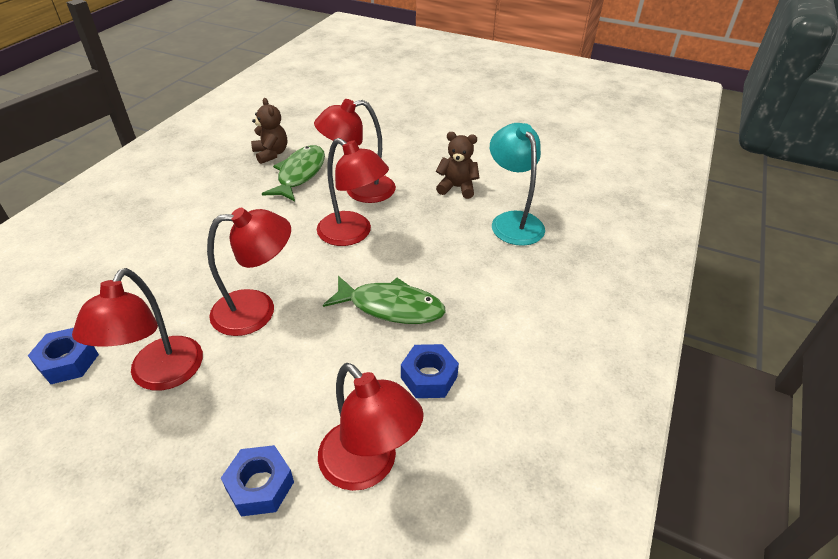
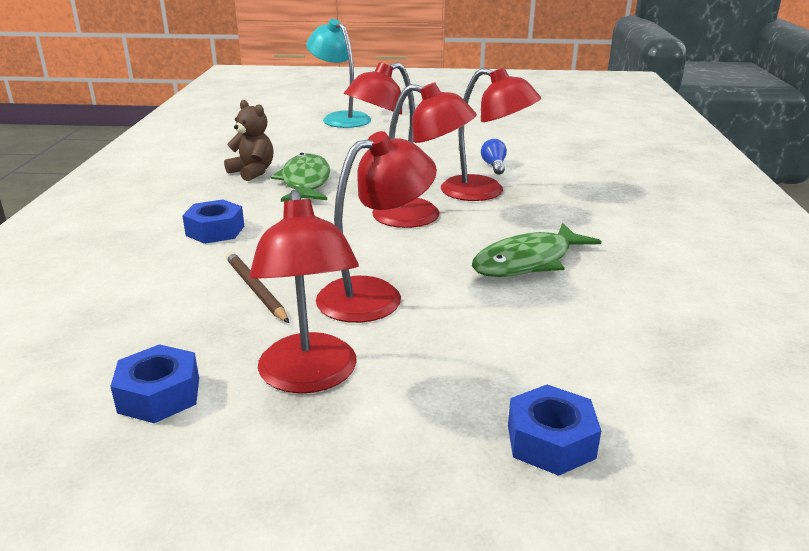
camera: 20 degrees left, 15 degrees down
(186, 282) = (256, 289): none -> brown pencil
(368, 467) = (654, 390): red lamp -> red lamp (485, 192)
(391, 307) = (528, 261): green fish -> green fish turned 150 degrees clockwise
(429, 377) = (632, 305): blue nut -> blue nut (215, 231)
(457, 188) = (494, 166): brown teddy bear -> blue light bulb
(512, 221) = (578, 180): turquoise lamp -> turquoise lamp (340, 118)

